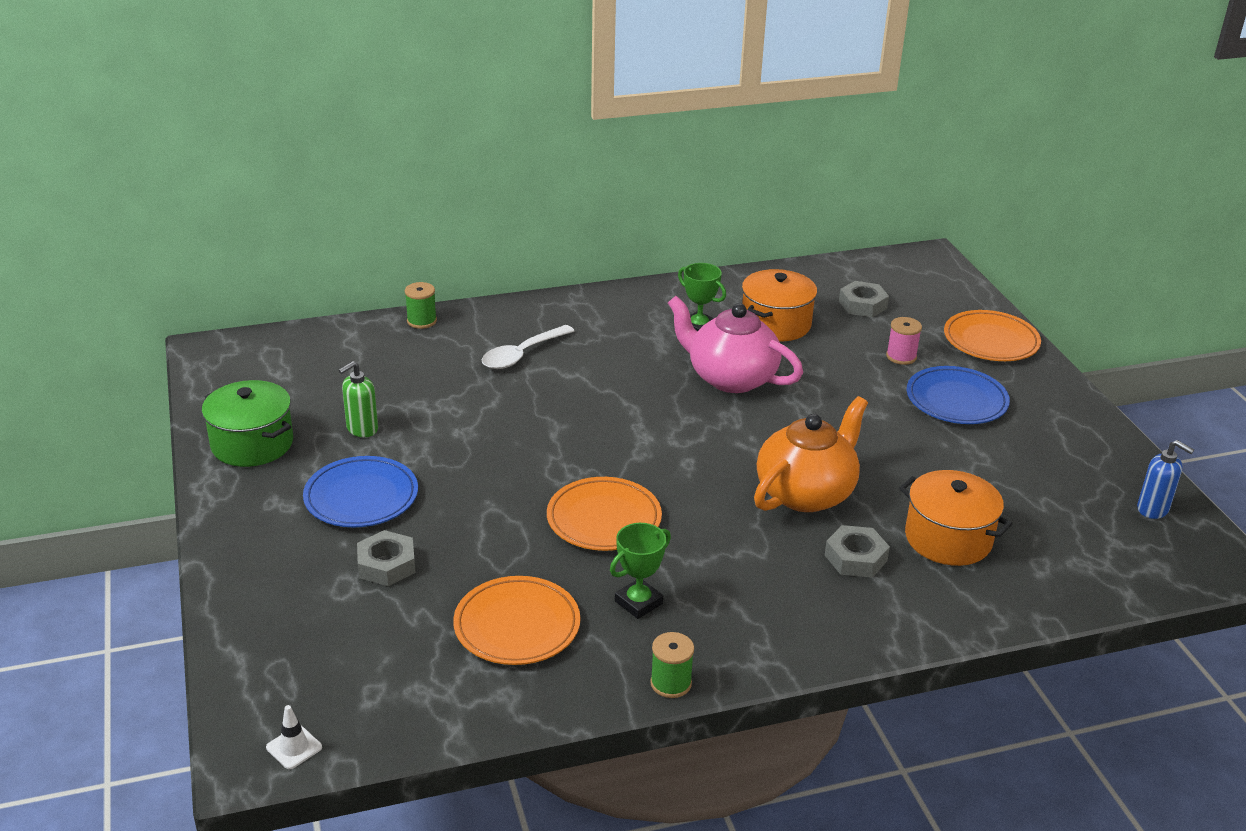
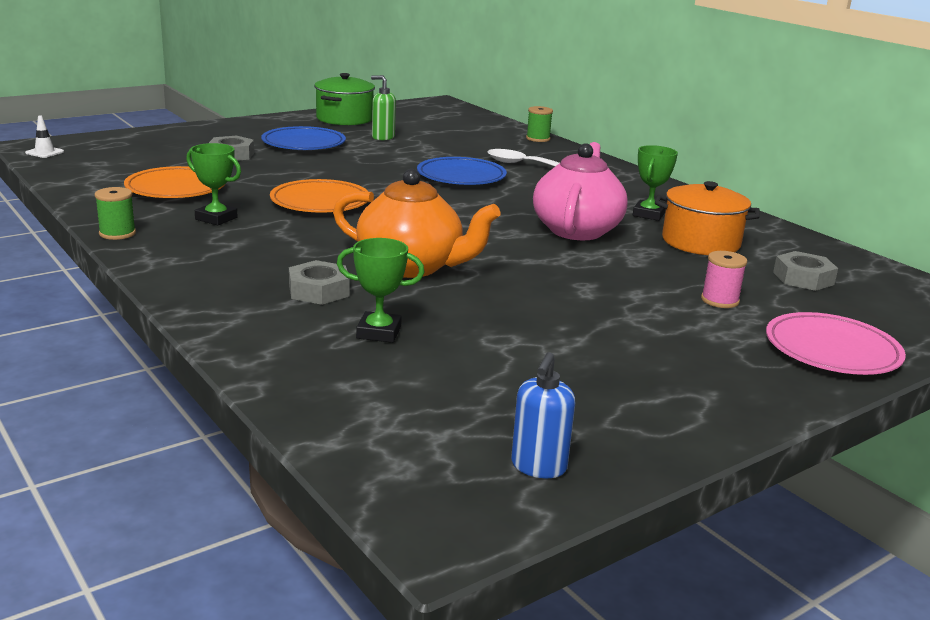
camera: 70 degrees right, 10 degrees down
(948, 538) = (379, 332): orange pot -> green trophy
(956, 400) = (663, 332): blue plate -> blue plate (461, 176)
(991, 341) = (832, 350): orange plate -> pink plate

